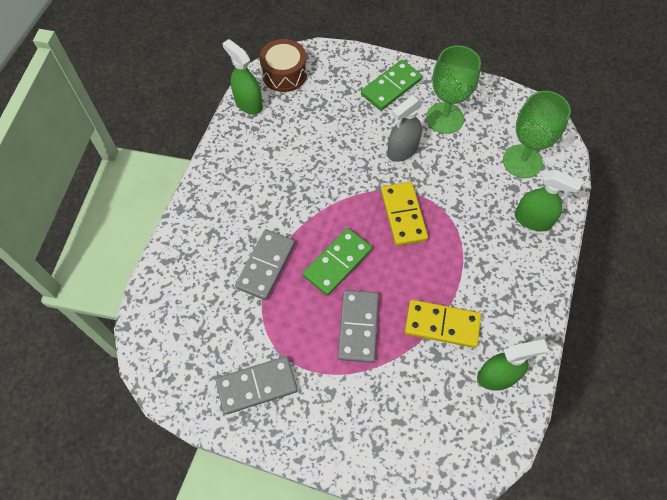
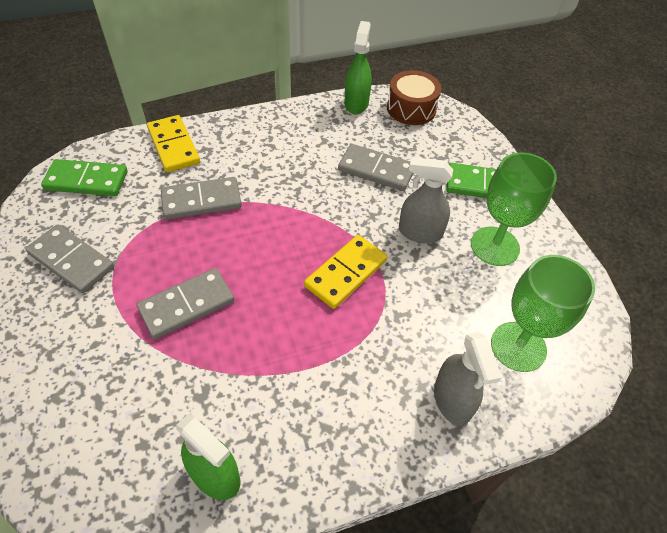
camera: 50 degrees right, 10 degrees down
(327, 137) = (376, 170): none -> grey domino
(337, 262) = (246, 250): green domino -> green domino (86, 180)
(442, 325) = (242, 379): yellow domino -> yellow domino (173, 146)
(533, 220) = (452, 400): green spray bottle -> grey spray bottle

